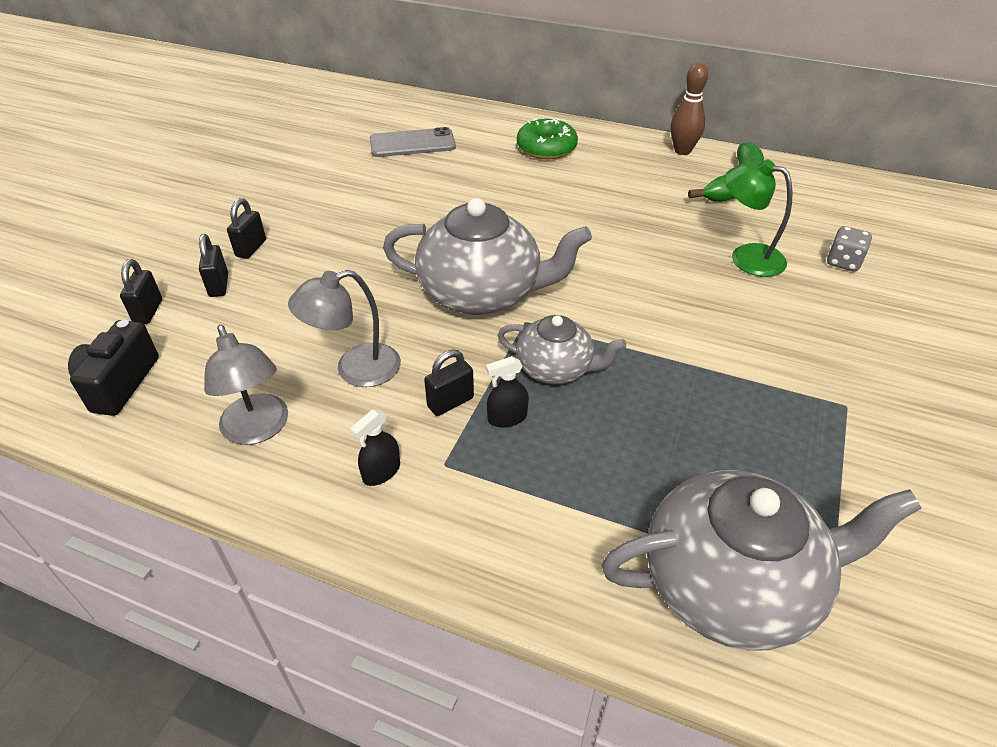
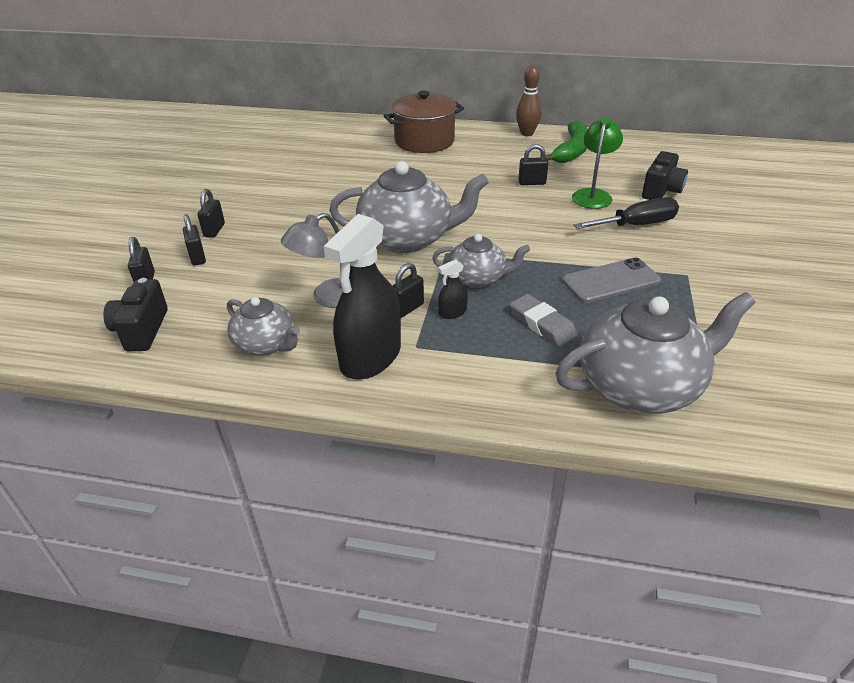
camera: 10 degrees left, 5 degrees down
(258, 429) = (266, 344): grey lamp -> grey teapot
(381, 472) = (371, 357): black spray bottle -> black spray bottle, size x2.37
(412, 143) = (318, 148): grey phone -> grey phone (611, 281)
(546, 148) = (424, 141): green donut -> brown pot
(621, 456) = (542, 324): none -> grey eraser
(668, 227) = (532, 183): none -> black padlock
(746, 257) = (593, 195): green lamp -> green lamp turned 90 degrees clockwise
(794, 313) = (636, 225): none -> black screwdriver
(843, 262) = (661, 191): grey dice -> black camera

